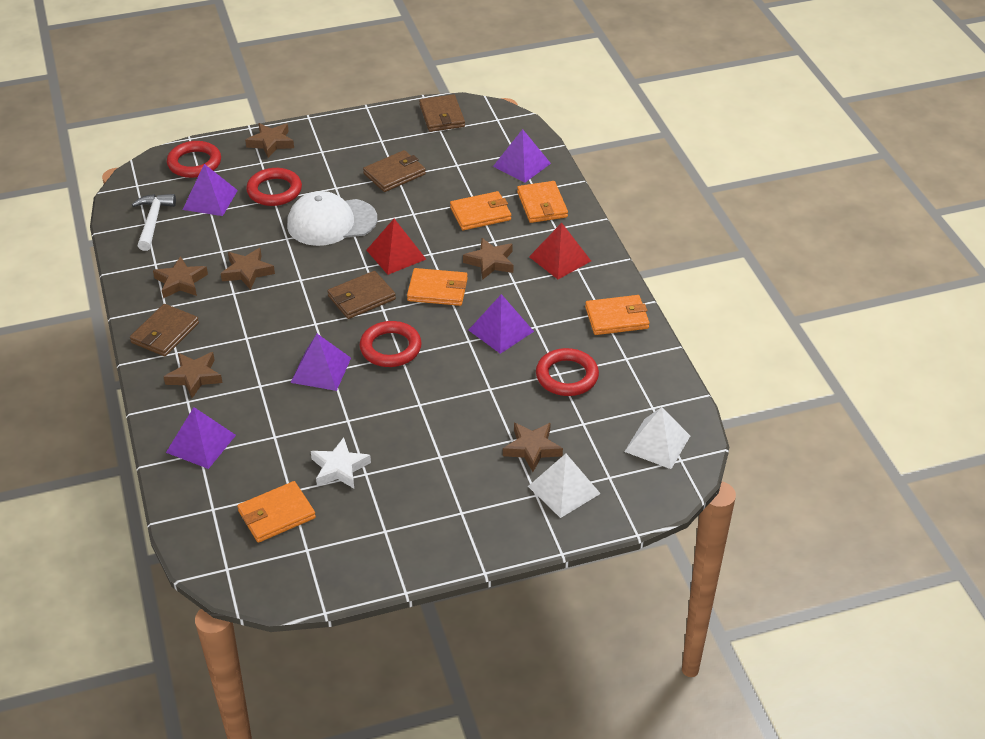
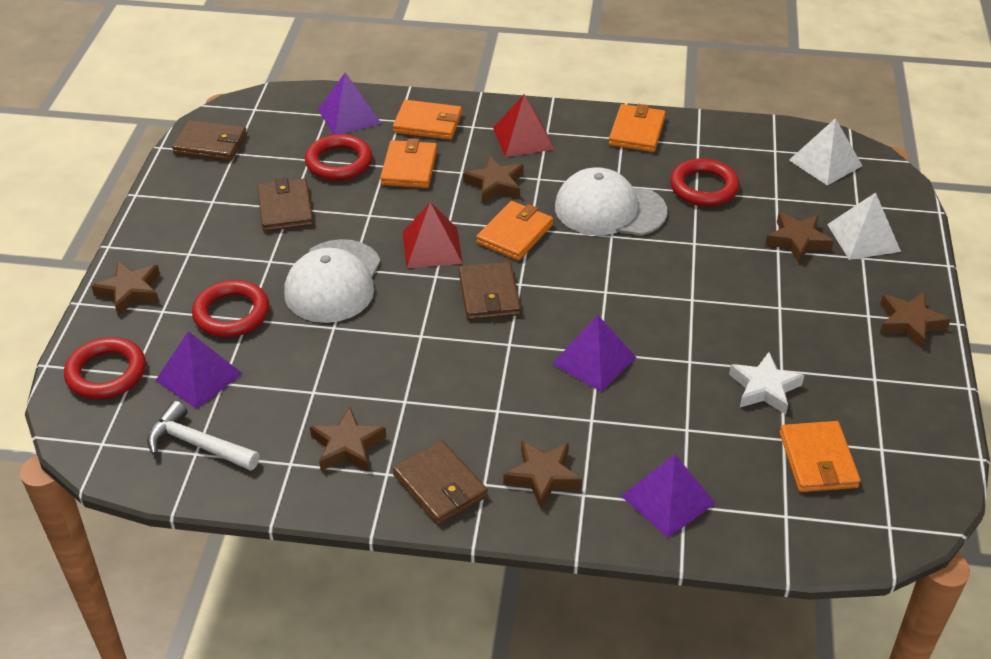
camera: 65 degrees left, 0 degrees up
(247, 272) = (373, 378): brown star -> brown star (910, 323)
(390, 348) = (589, 295): red ring -> red ring (339, 162)
(501, 330) = (609, 209): purple pyramid -> white cap

